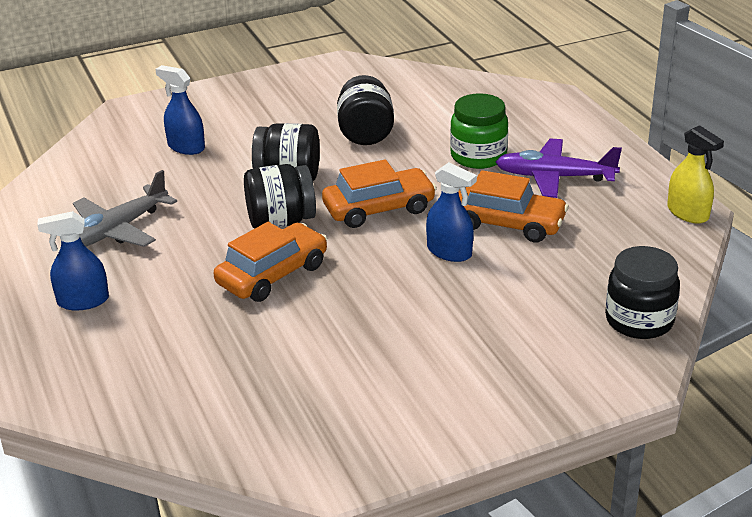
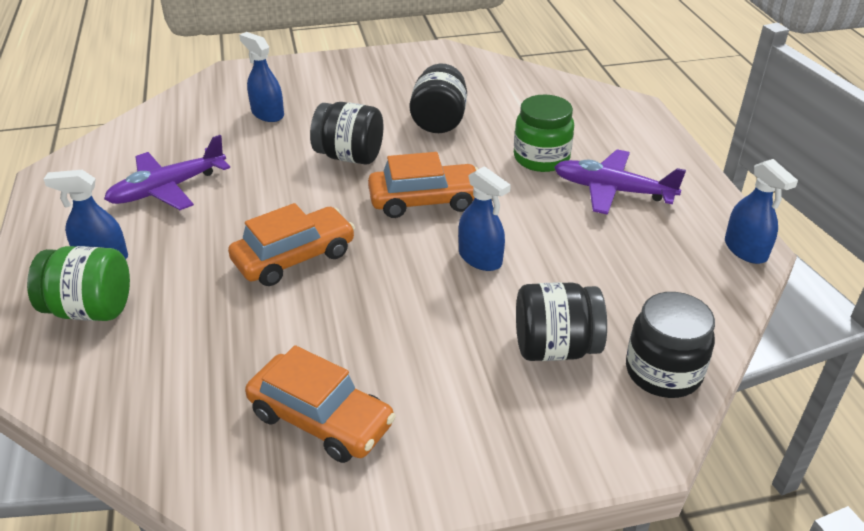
camera: 10 degrees right, 5 degrees up
(95, 345) = (90, 309): none -> green jar
(117, 230) = (168, 188): grey plane -> purple plane
(281, 221) = (324, 201): black jar -> black jar (555, 348)
(507, 223) = (550, 235): orange car -> orange car (321, 419)
(688, 213) = (745, 250): yellow spray bottle -> blue spray bottle

